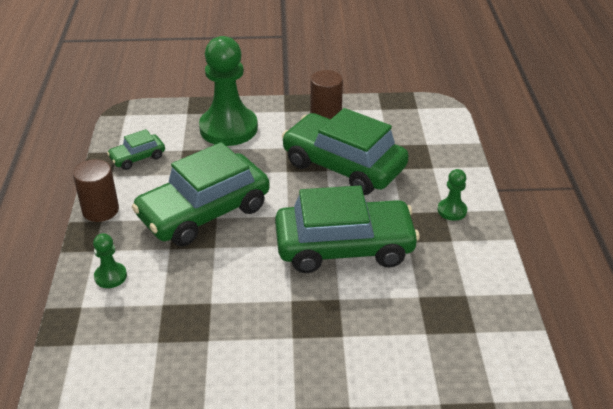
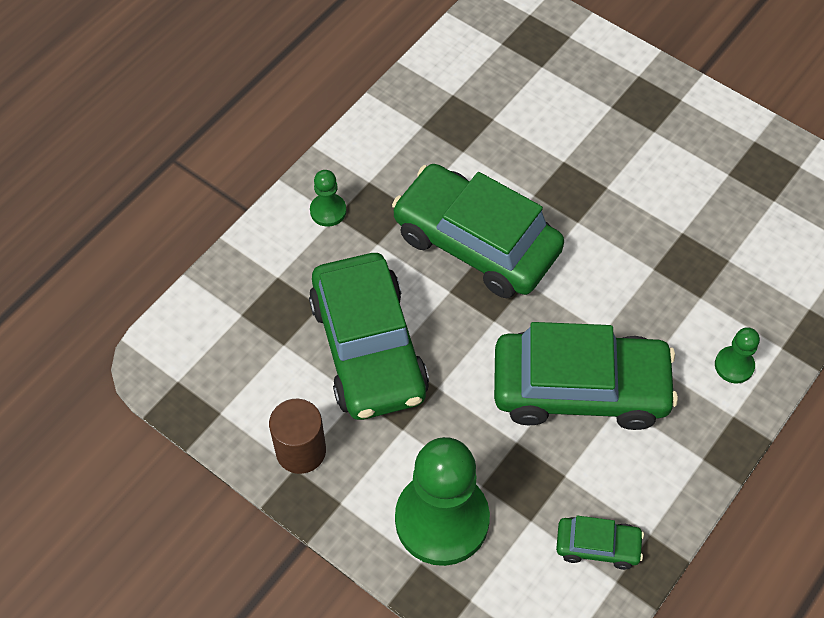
camera: 140 degrees left, 20 degrees up
(100, 210) = (695, 476): brown cylinder -> none

